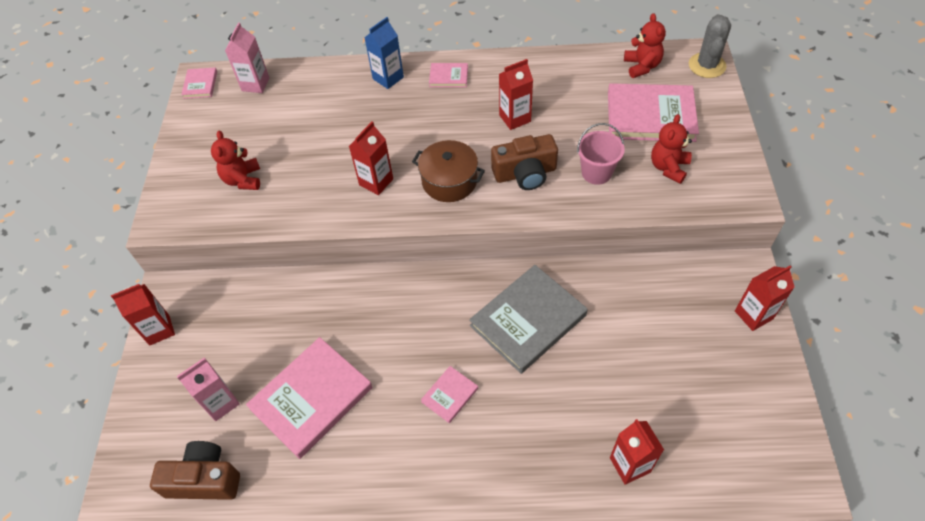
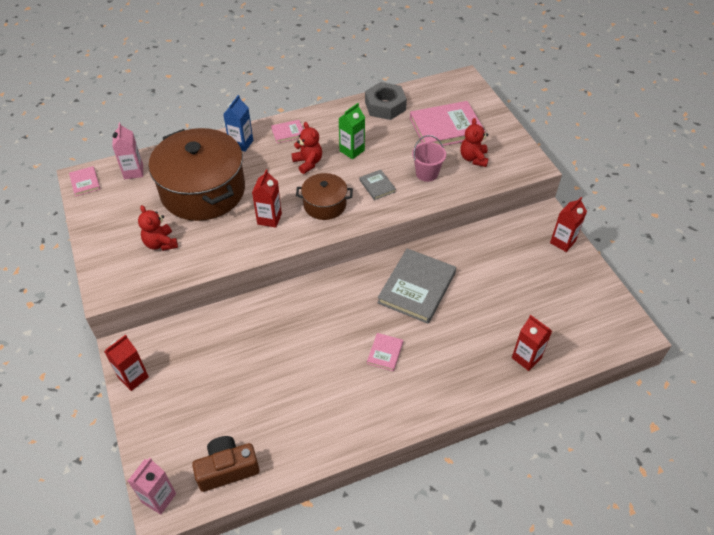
camera: 25 degrees left, 5 degrees down
(221, 403) = (213, 412): pink carton -> pink carton (159, 498)
(311, 398) = (283, 387): pink book -> none
(318, 127) = (203, 191): none -> brown pot
(515, 118) = (352, 150): red carton -> green carton
(525, 173) = (377, 186): brown camera -> grey book
(583, 69) = (385, 106): none -> grey nut
(642, 66) = (425, 96): red teddy bear -> red teddy bear (308, 163)
(707, 65) = (468, 86): grey cactus -> none

